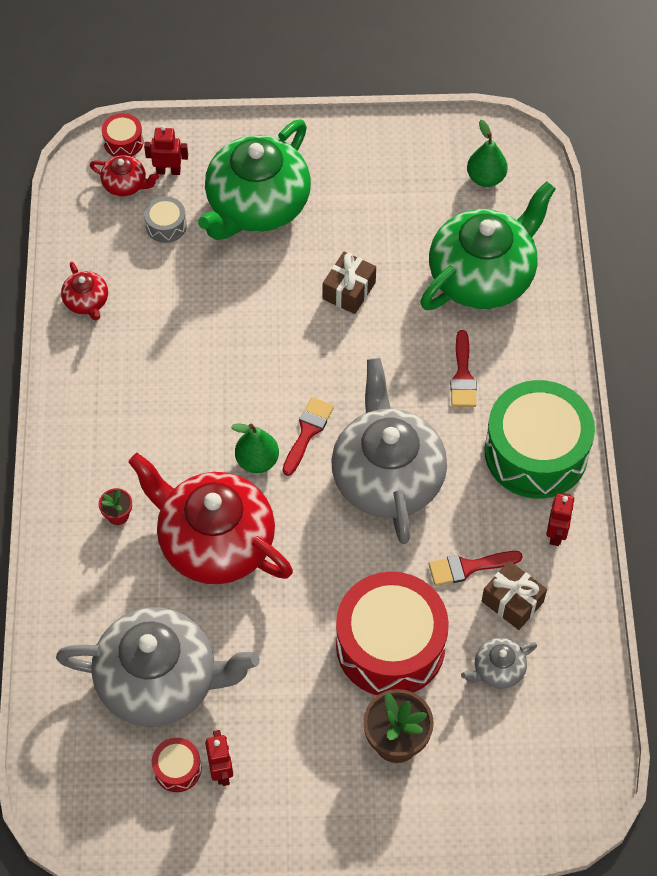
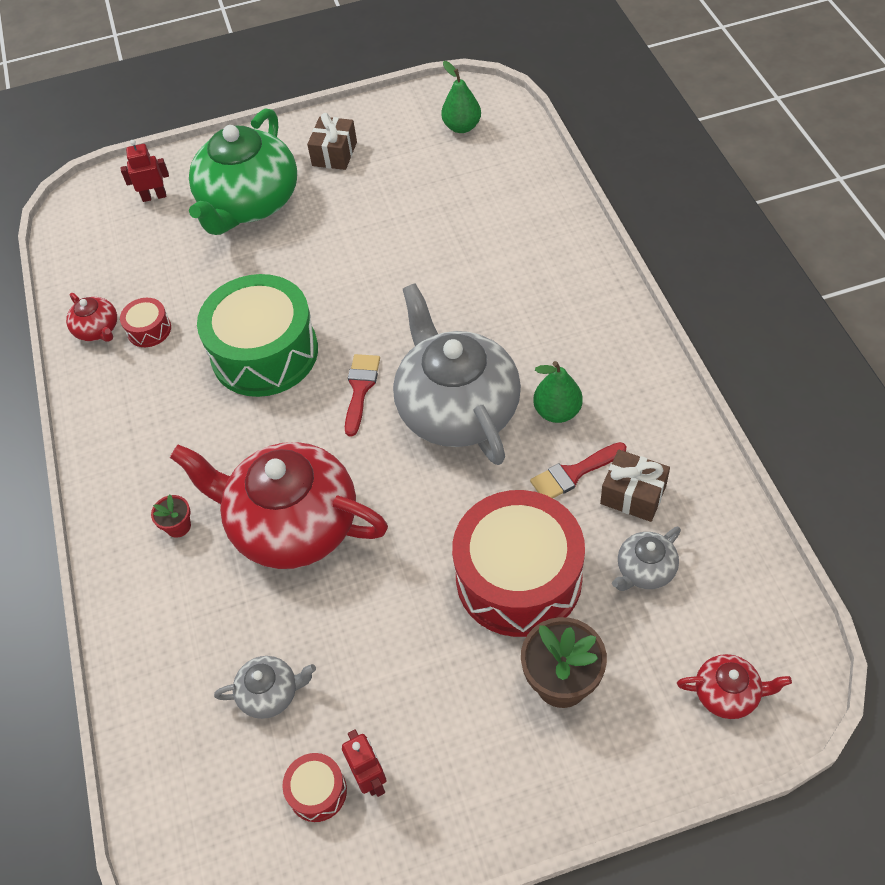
camera: 10 degrees left, 5 degrees down
(123, 142) = (104, 184): red drum -> red drum (149, 330)
(125, 184) = (114, 218): red teapot -> red teapot (727, 693)
(160, 681) = (270, 693): grey teapot -> grey teapot, size x0.43
(166, 225) = (163, 242): grey drum -> none
(257, 461) = (315, 431): green pear -> green pear (557, 411)
(349, 290) = (362, 251): brown gift -> brown gift (334, 154)
(463, 376) = (501, 296): red brush -> none
(483, 276) = (489, 205): green teapot -> none
(536, 452) = (600, 345): green drum -> green drum (265, 353)
(556, 534) = (652, 415): red robot -> none

